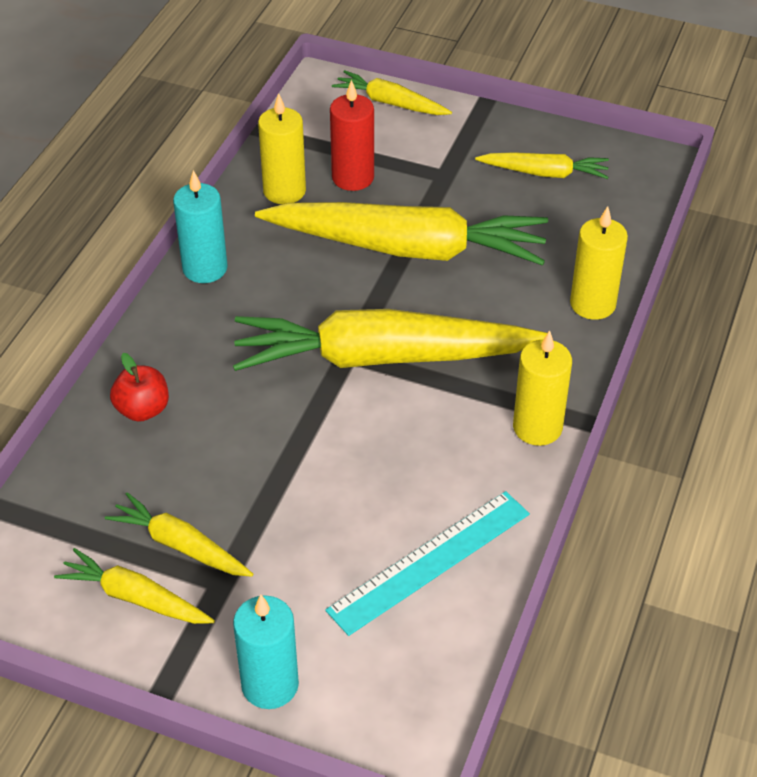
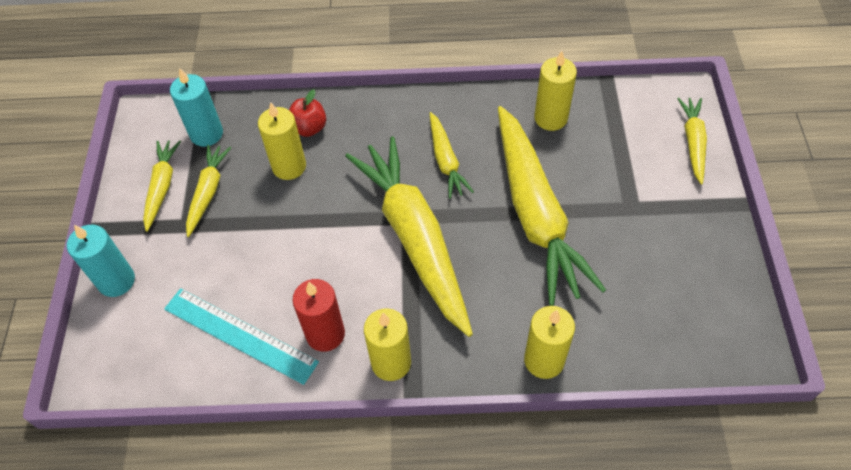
camera: 70 degrees right, 10 degrees up
(194, 446) = (289, 166): none -> yellow candle
(205, 268) = (448, 107): turquoise candle -> turquoise candle (206, 134)
(353, 177) = (591, 152): red candle -> red candle (325, 334)
(544, 173) = (681, 275): yellow carrot -> yellow carrot (446, 161)

